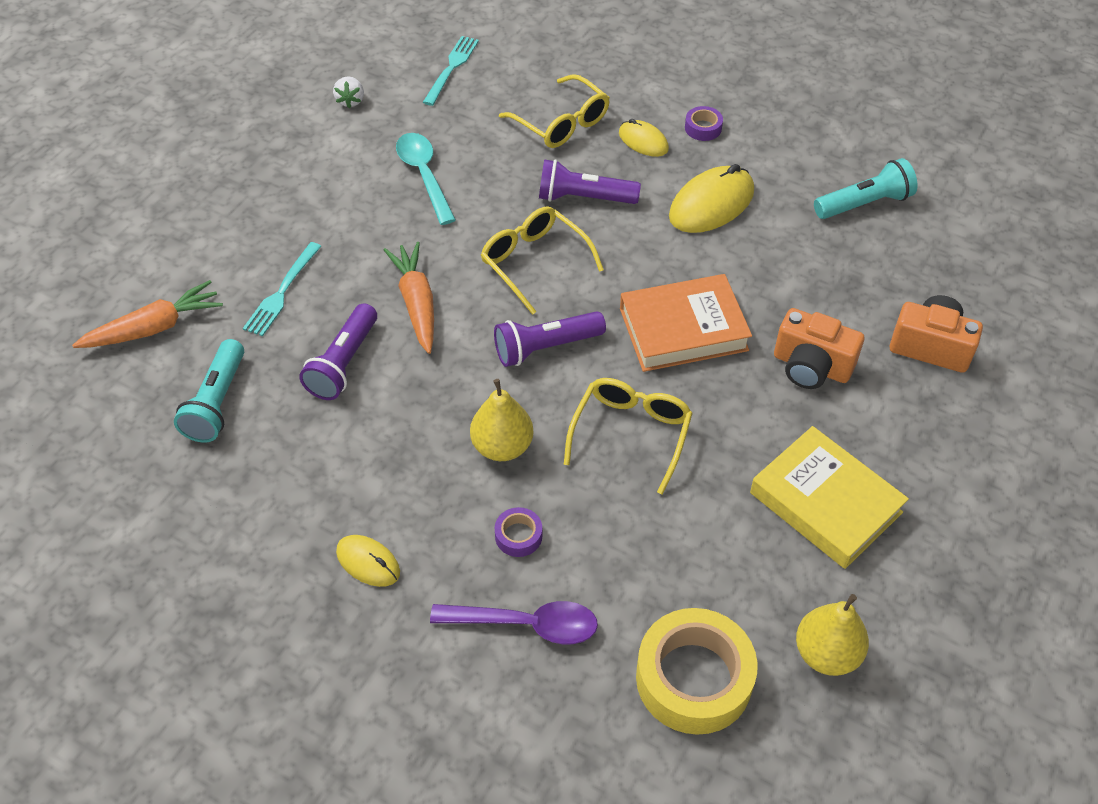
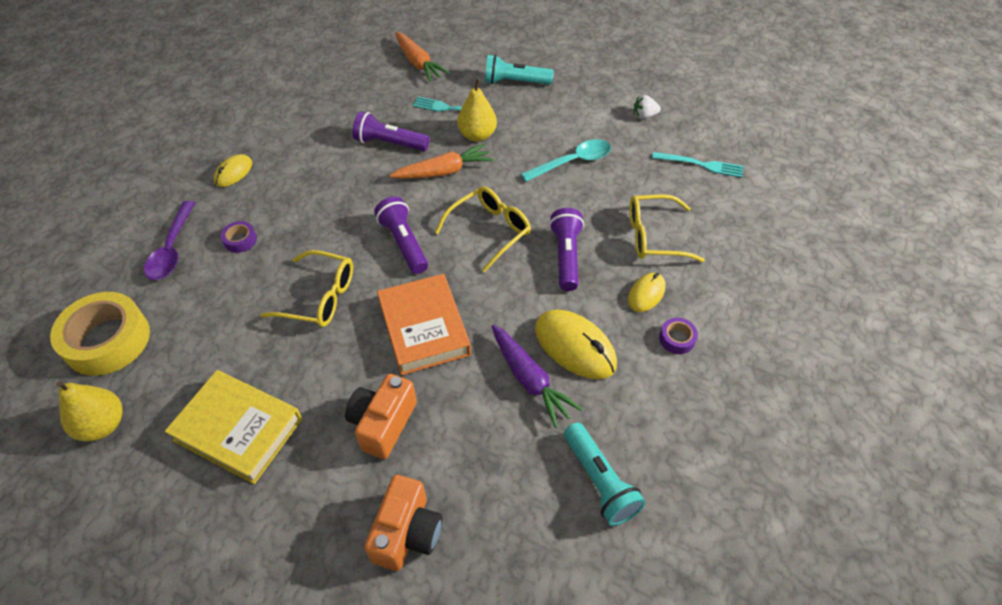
camera: 85 degrees right, 0 degrees up
(216, 402) = (360, 96): turquoise flashlight -> turquoise flashlight (515, 82)
(502, 446) = (315, 226): yellow pear -> yellow pear (477, 135)
(561, 122) = (655, 236): yellow glasses -> yellow glasses turned 45 degrees clockwise
(752, 243) = (529, 379): none -> purple carrot
(825, 503) = (238, 429): yellow book -> yellow book turned 75 degrees clockwise

